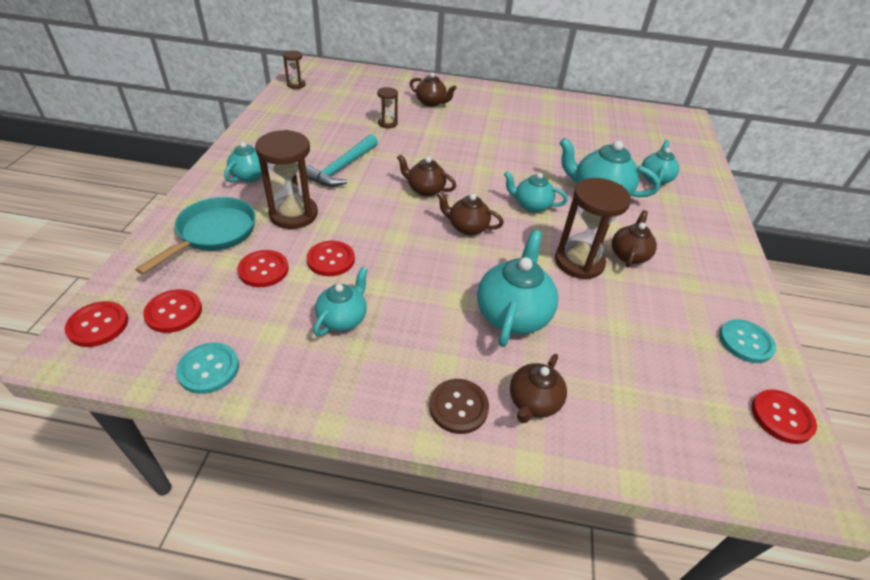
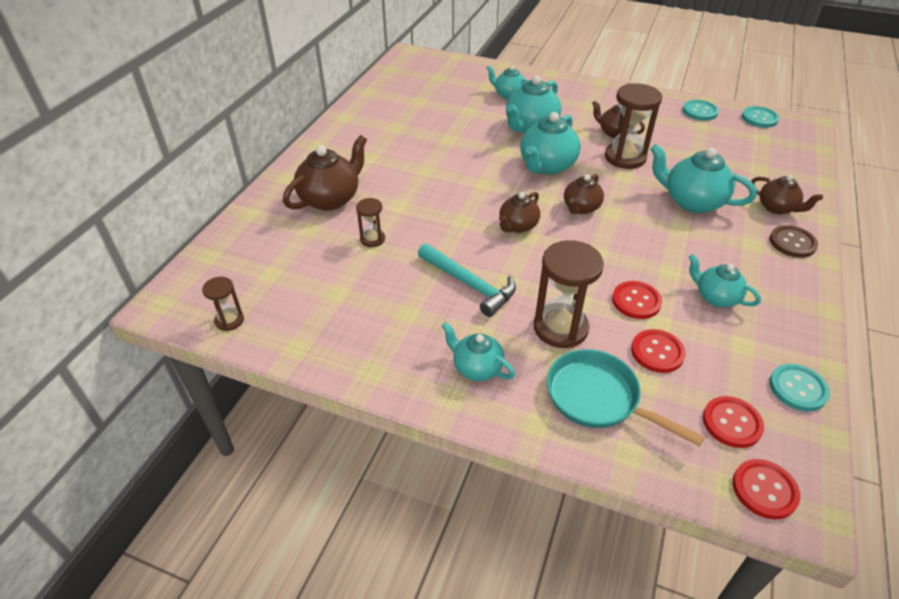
camera: 75 degrees left, 0 degrees up
(431, 103) = (330, 199): brown teapot -> brown teapot, size x1.62
(531, 205) = (547, 166): turquoise teapot -> turquoise teapot, size x1.62
(781, 417) = (759, 118): red button -> turquoise button

